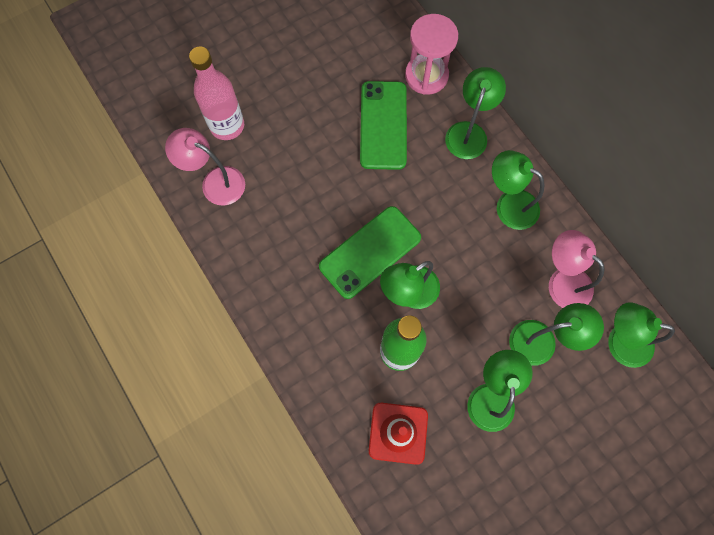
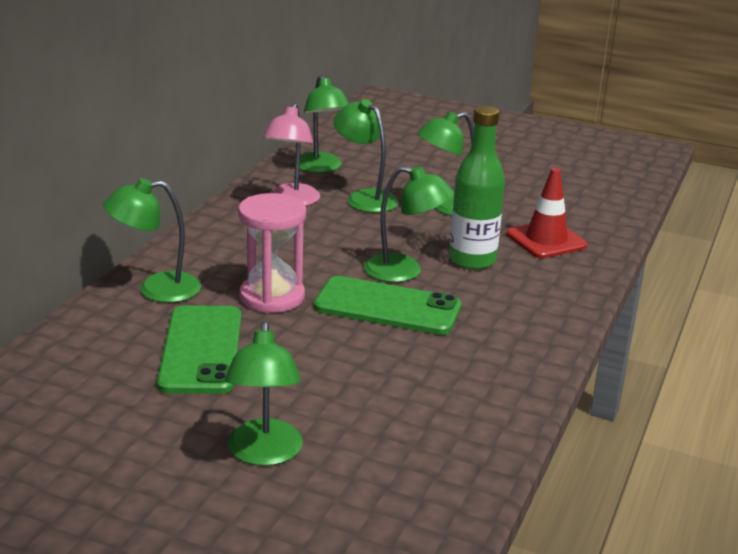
camera: 125 degrees left, 45 degrees down
(215, 182) = (434, 459): pink lamp -> none
(227, 126) = (333, 487): pink bottle -> none
(383, 125) = (201, 350): green phone -> green phone turned 60 degrees counterclockwise
(426, 76) = (89, 341): pink hourglass -> pink hourglass (272, 297)
(509, 204) = (233, 244): green lamp -> green lamp (264, 454)

